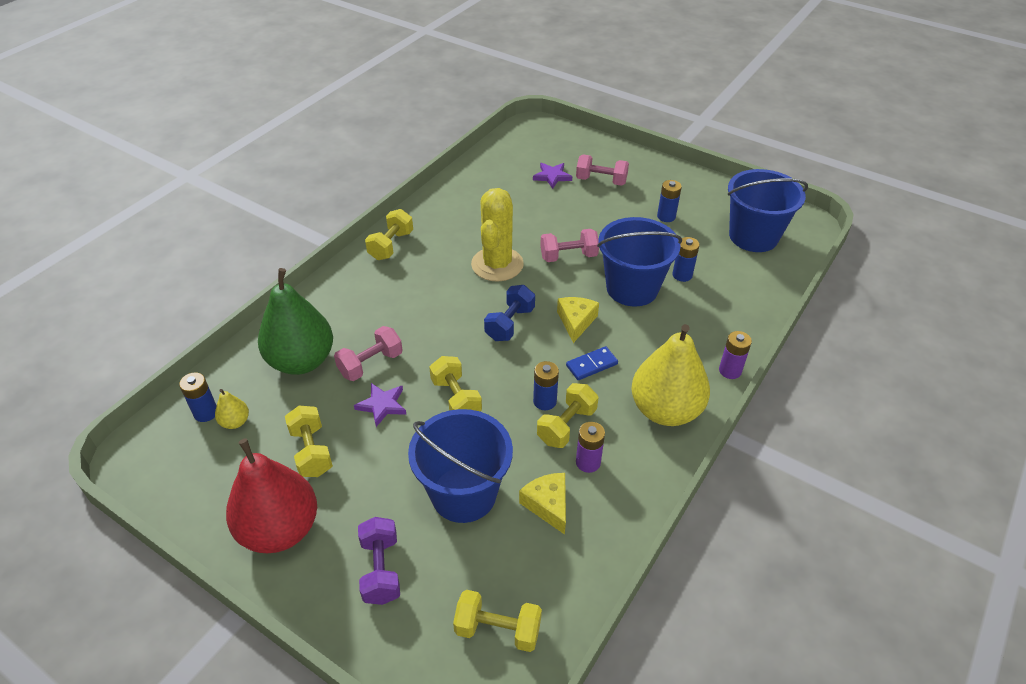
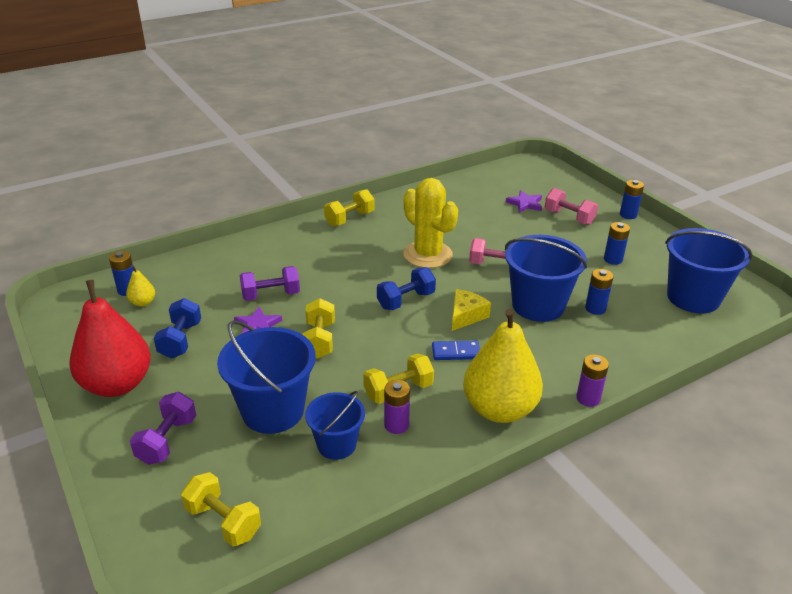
camera: 25 degrees right, 10 degrees down
(301, 361) = (221, 277): green pear -> none
(311, 451) = (180, 340): yellow dumbbell -> blue dumbbell
(371, 364) = (271, 295): pink dumbbell -> purple dumbbell
(497, 264) = (427, 255): yellow cactus -> yellow cactus turned 75 degrees counterclockwise
(544, 401) = (393, 366): blue battery -> blue battery (628, 215)
(548, 505) = (336, 444): yellow cheese -> blue bucket

